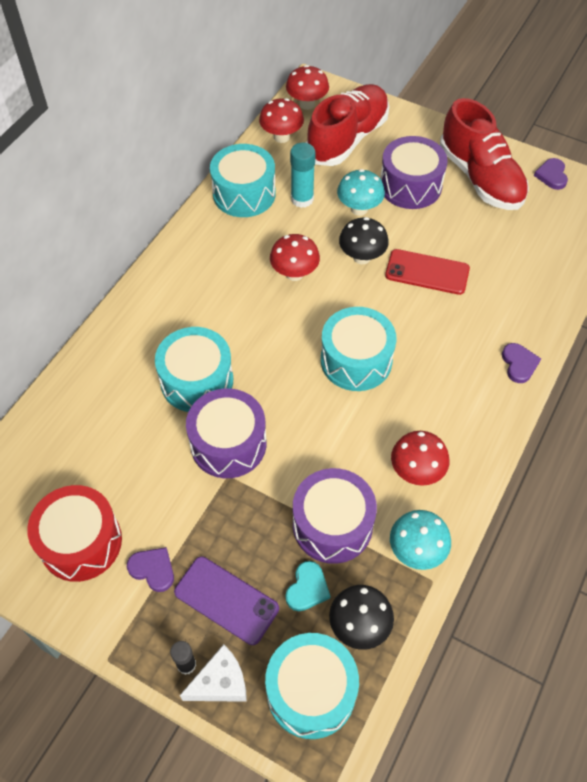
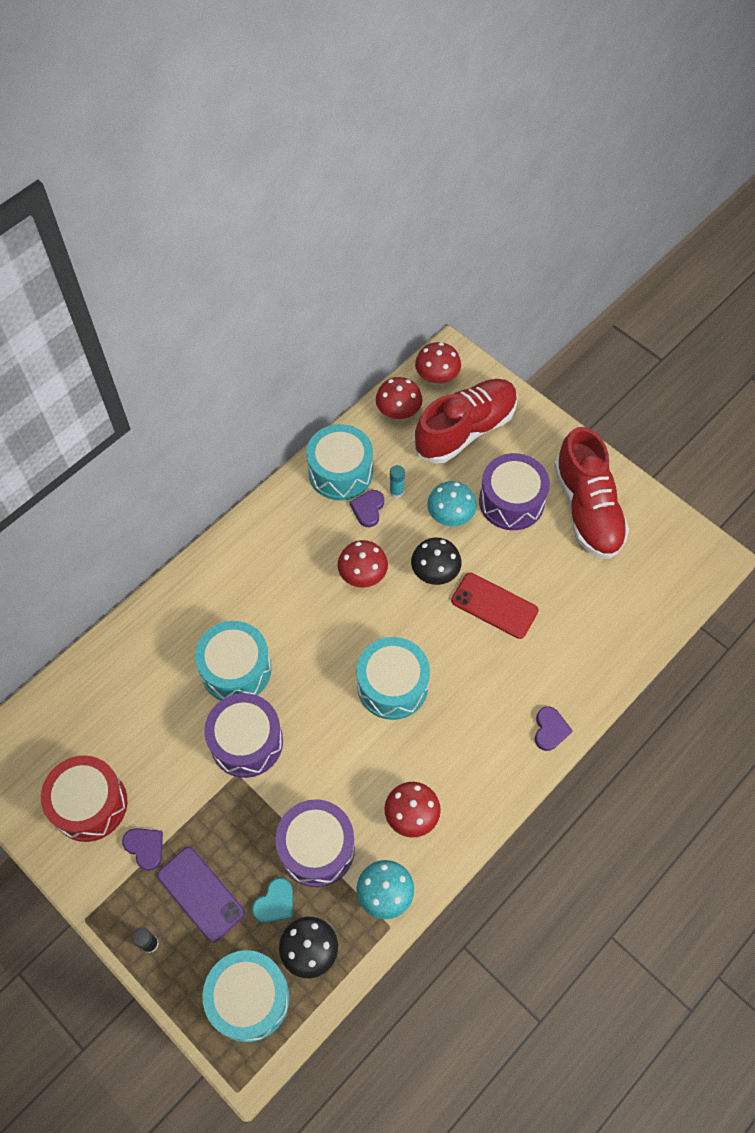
camera: 15 degrees right, 5 degrees up
(220, 683) = (174, 968): white cheese -> none
(302, 199) = (396, 492): turquoise glue stick -> turquoise glue stick, size x0.61
(551, 175) = (664, 523): purple heart -> purple heart (368, 509)

